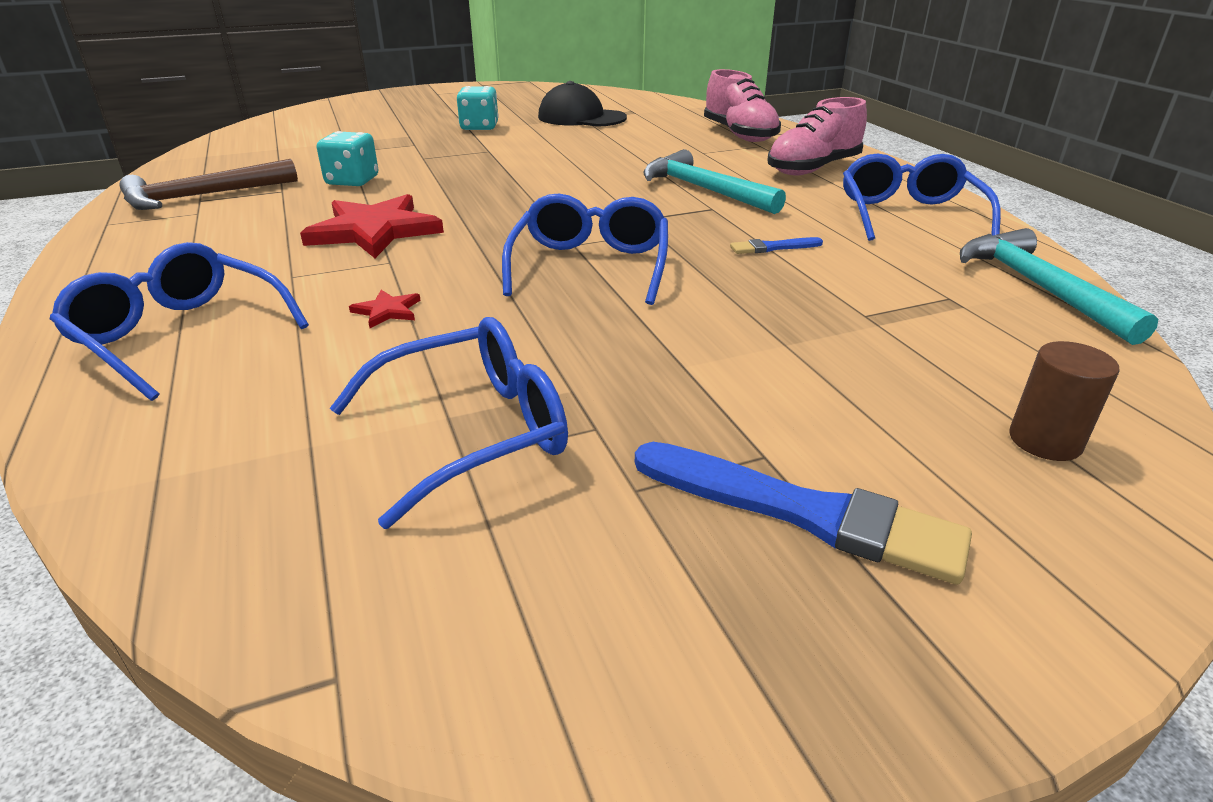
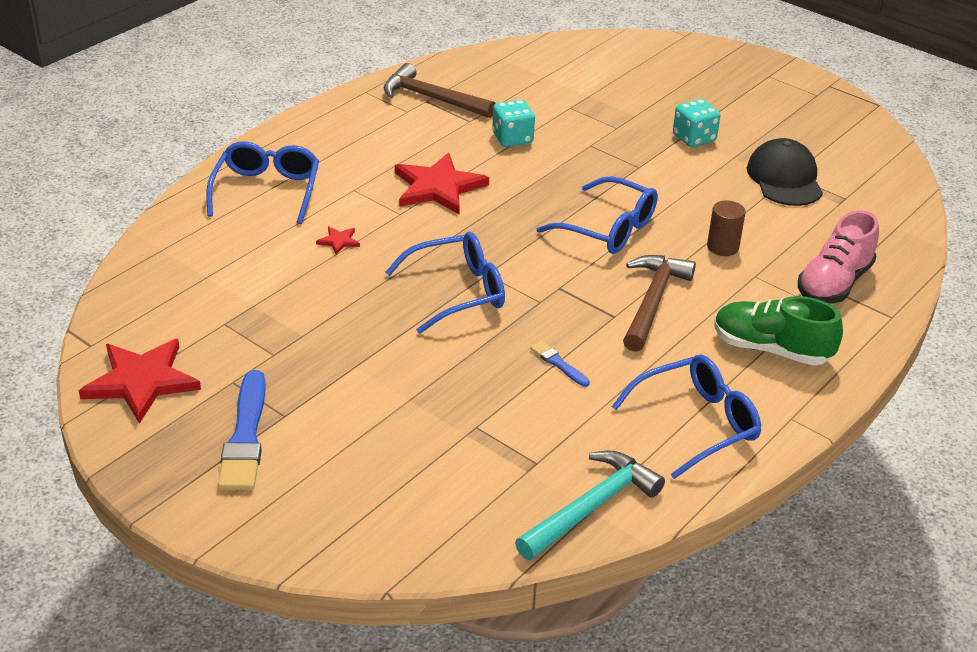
camera: 60 degrees right, 5 degrees up
(471, 432) = (244, 317): blue glasses -> blue glasses (607, 228)
(544, 616) = (141, 381): none -> red star
(704, 190) = (653, 301): turquoise hammer -> brown hammer
(813, 169) = (771, 349): pink shoe -> green shoe
(1045, 441) = (363, 515): brown cylinder -> brown cylinder (722, 247)

